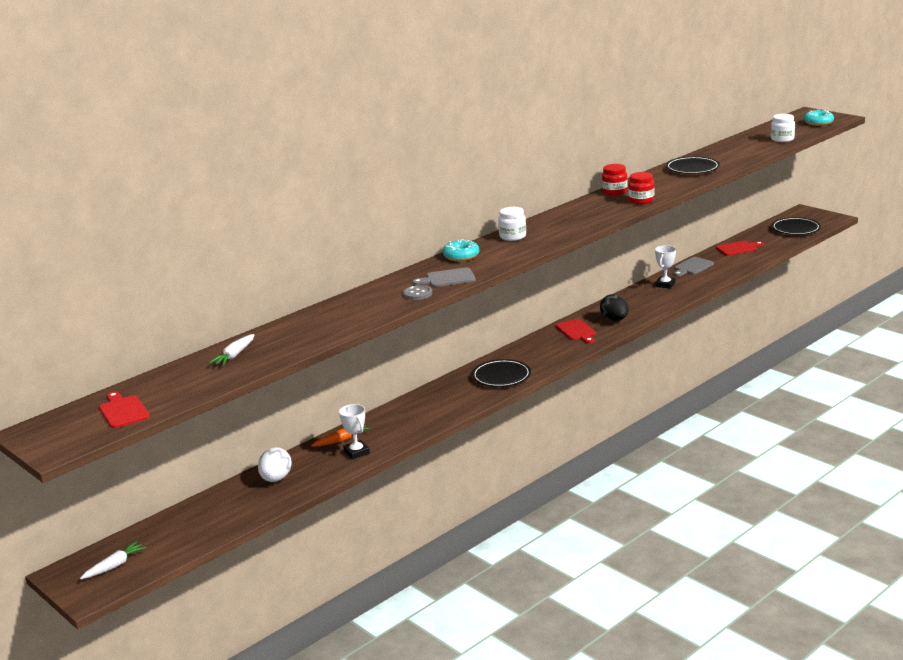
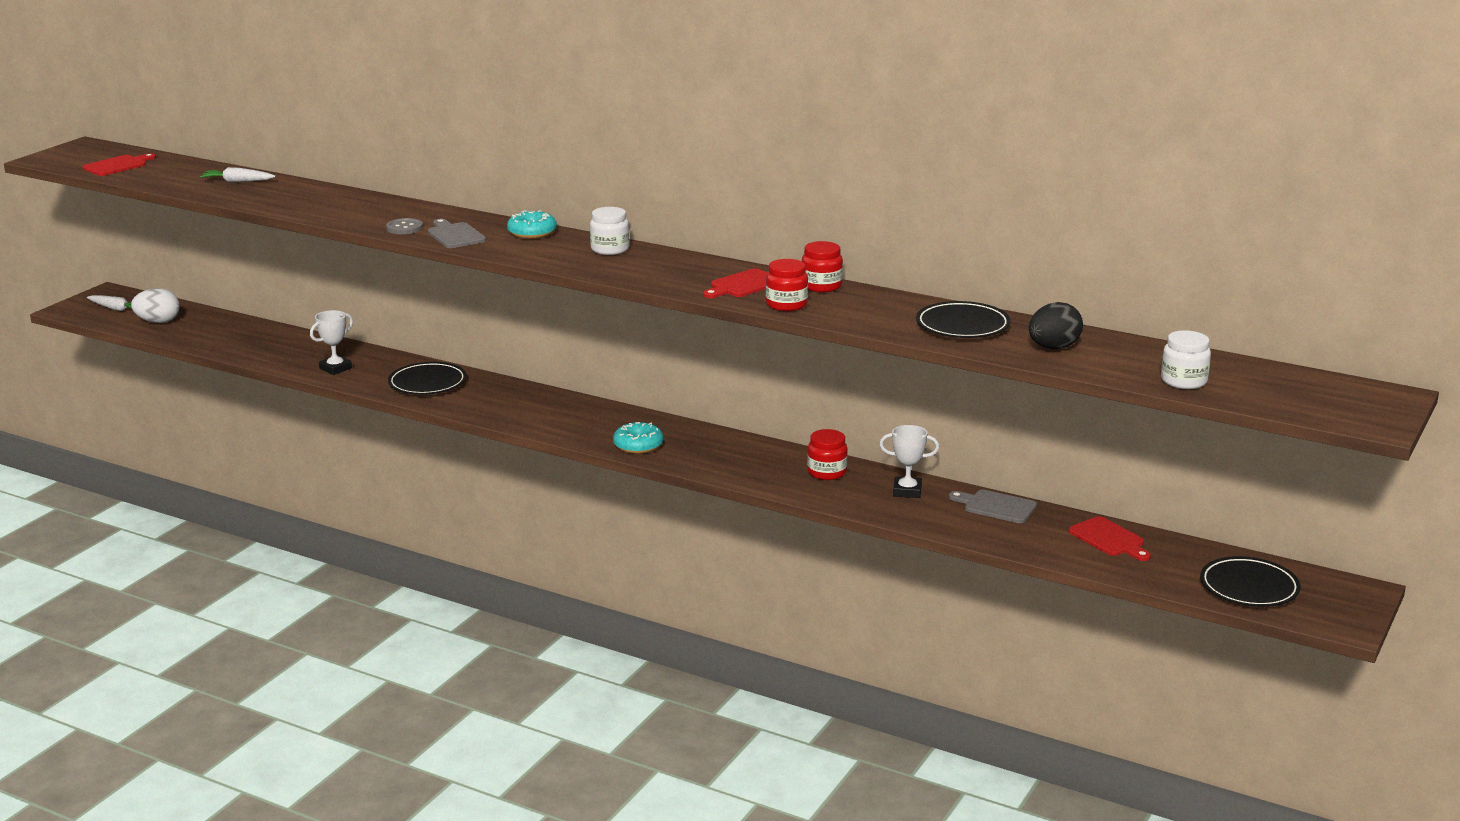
camera: 70 degrees right, 0 degrees up
(276, 479) = (276, 342): white egg -> white egg (158, 322)
(341, 440) = (364, 356): orange carrot -> none
(501, 377) = (543, 416): black plate -> black plate (427, 383)
(577, 331) = (703, 445): red cutting board -> red cutting board (743, 285)
(614, 320) = (752, 467): black egg -> black egg (1053, 348)
(632, 301) = (827, 472): none -> red jar
(818, 123) = (1322, 406): turquoise donut -> turquoise donut (638, 445)

